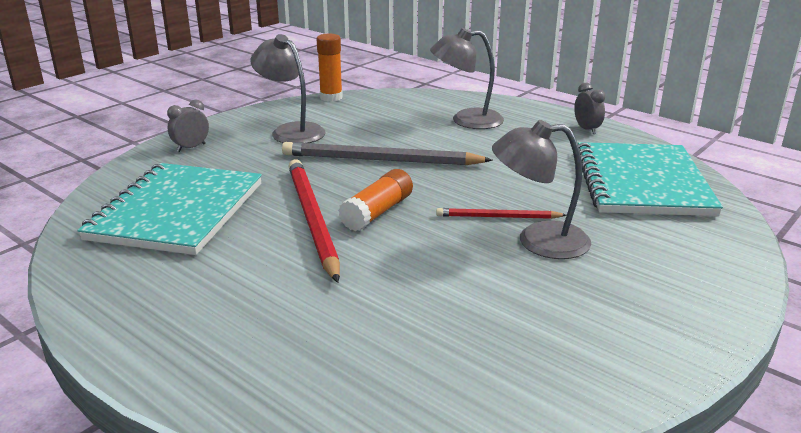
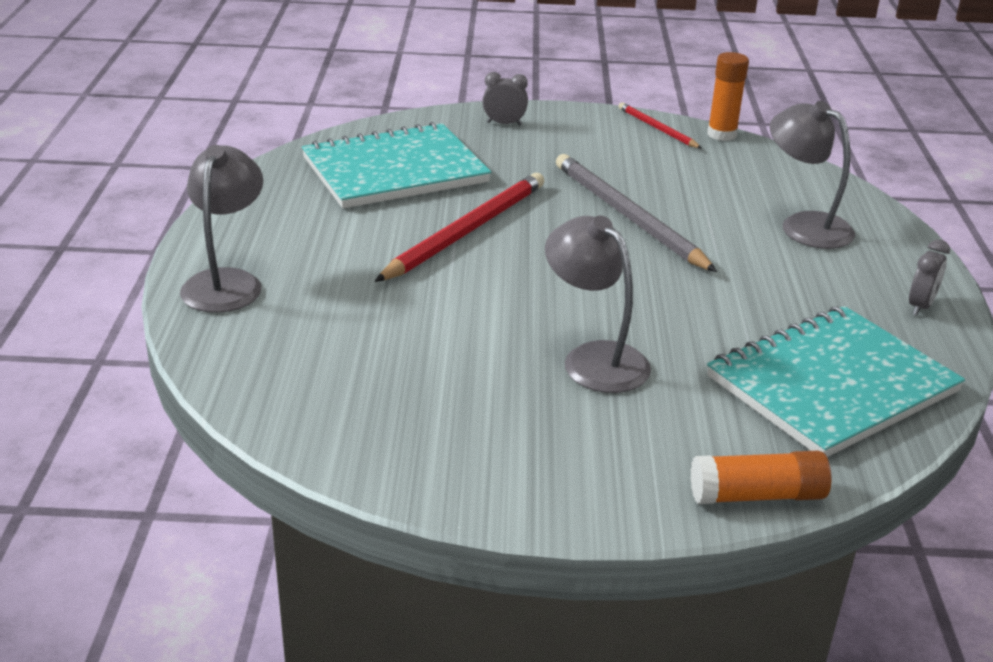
camera: 50 degrees right, 5 degrees up
(291, 131) = (612, 149): grey lamp -> grey lamp (226, 282)
(377, 212) = (523, 256): orange glue stick -> orange glue stick (757, 495)
(497, 217) = (609, 320): red pencil -> red pencil (657, 128)

